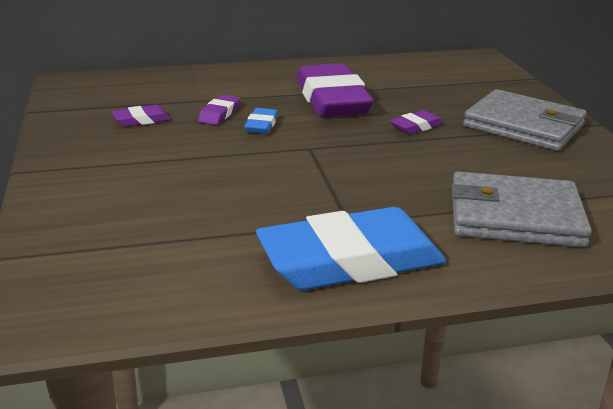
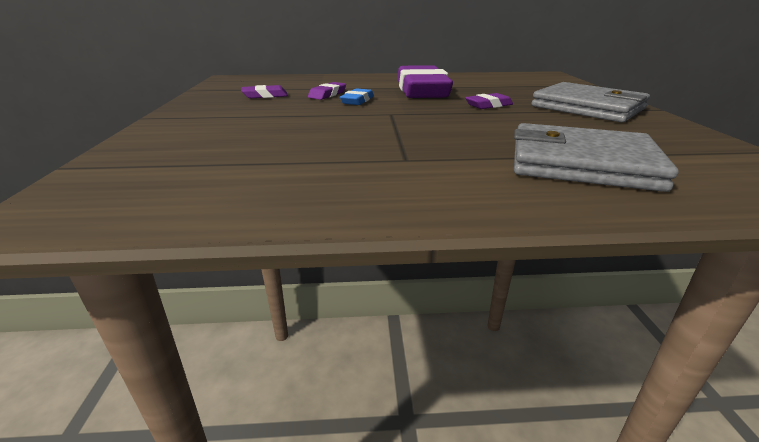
camera: 10 degrees right, 0 degrees up
(350, 260) = (395, 188): blue eraser -> none

